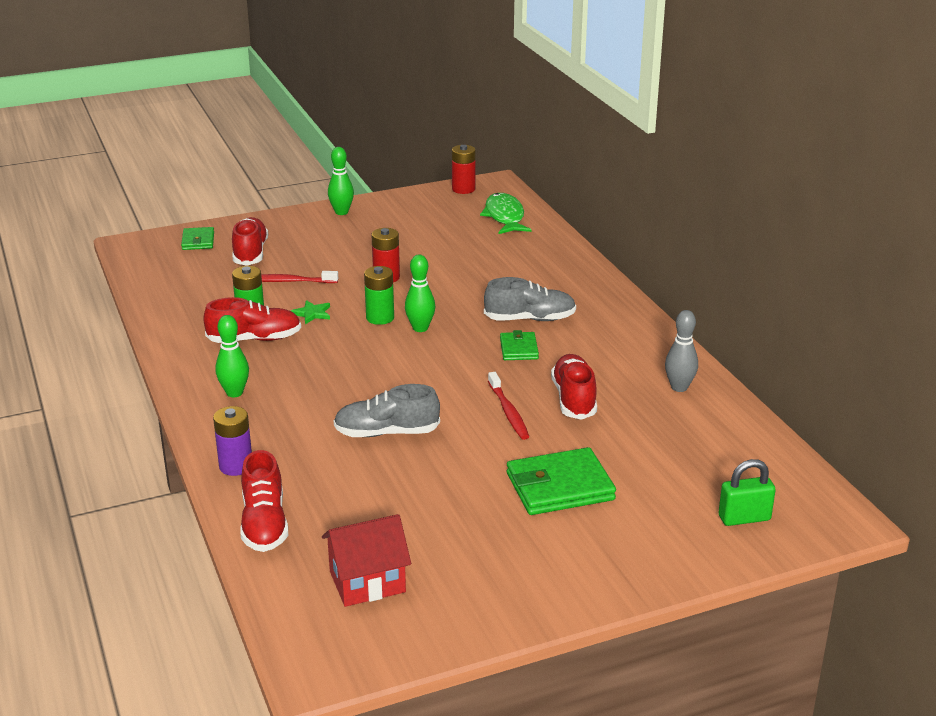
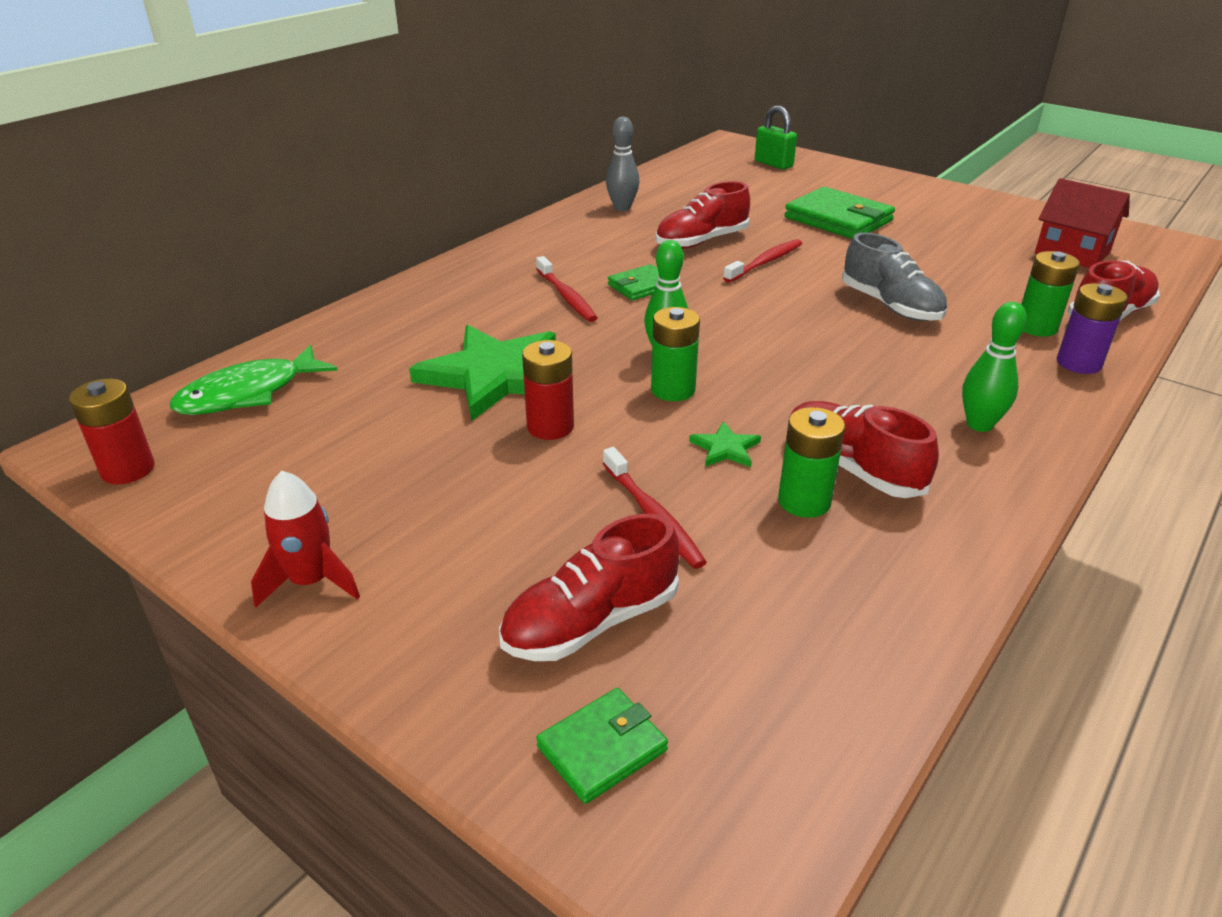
camera: 120 degrees left, 5 degrees up
(291, 478) = (1036, 327): none -> green battery
(341, 212) = (311, 581): green bowling pin -> red rocket
(453, 275) = (495, 375): none -> green star
(530, 319) = (566, 296): grey shoe -> red toothbrush

